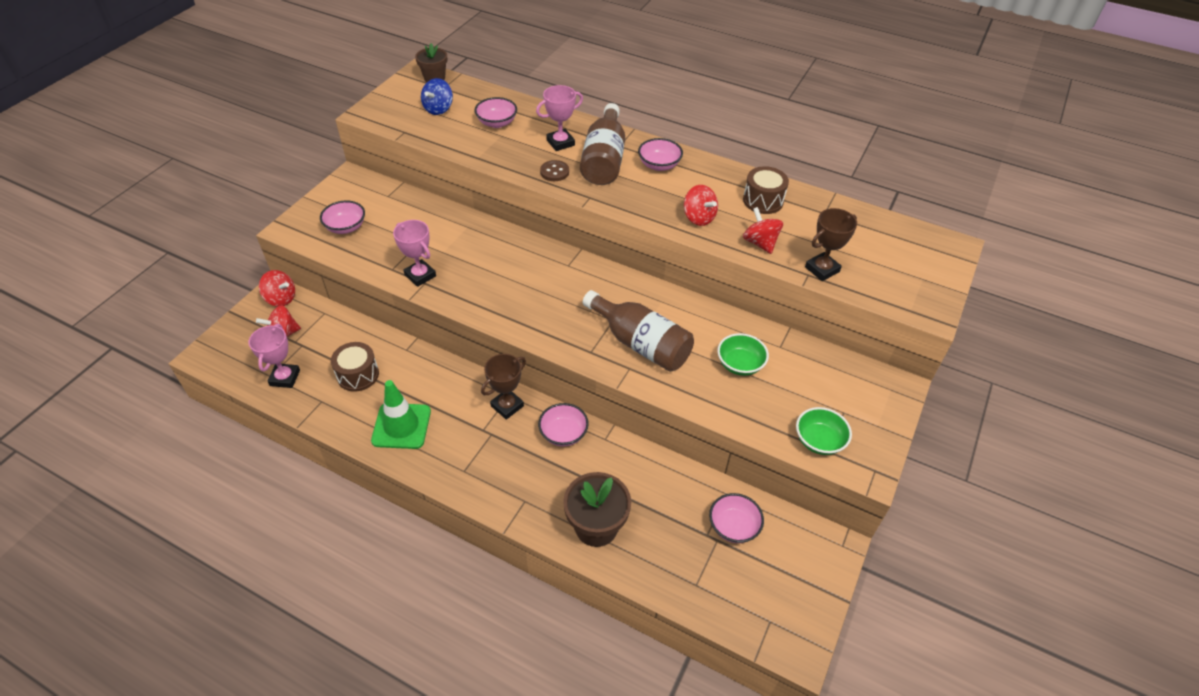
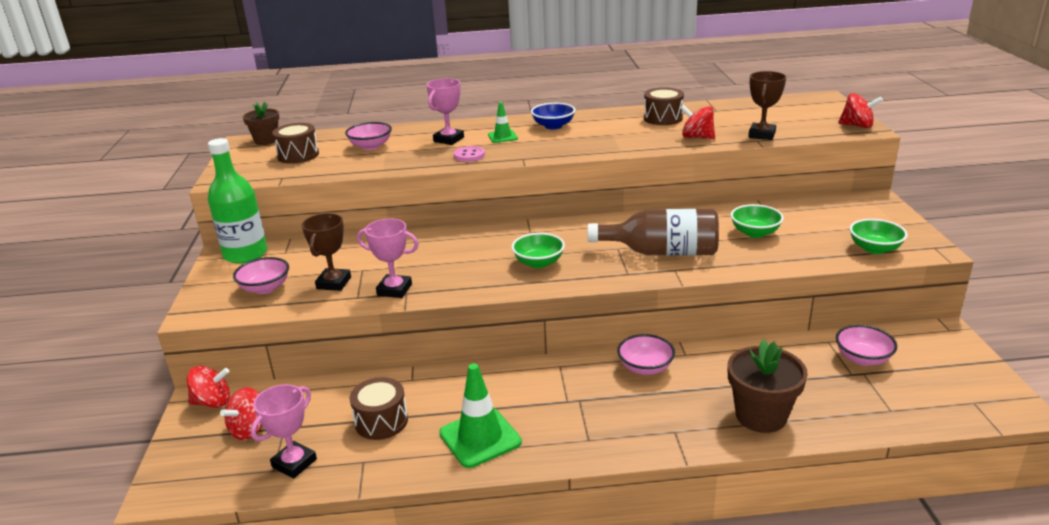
camera: 30 degrees left, 20 degrees down
(285, 378) = (294, 463): pink trophy -> pink trophy turned 60 degrees clockwise
(362, 184) = (245, 254): none -> green bottle
(438, 109) = (298, 155): blue spinning top -> brown drum
(507, 406) = (568, 373): brown trophy -> brown trophy (334, 283)
(540, 303) = (538, 262): none -> green bowl
(554, 172) = (469, 155): brown button -> pink button
(604, 160) = (502, 137): brown bottle -> green traffic cone
(659, 165) = (553, 126): pink bowl -> blue bowl
(698, 218) = (630, 140): red spinning top -> red spinning top (857, 126)

